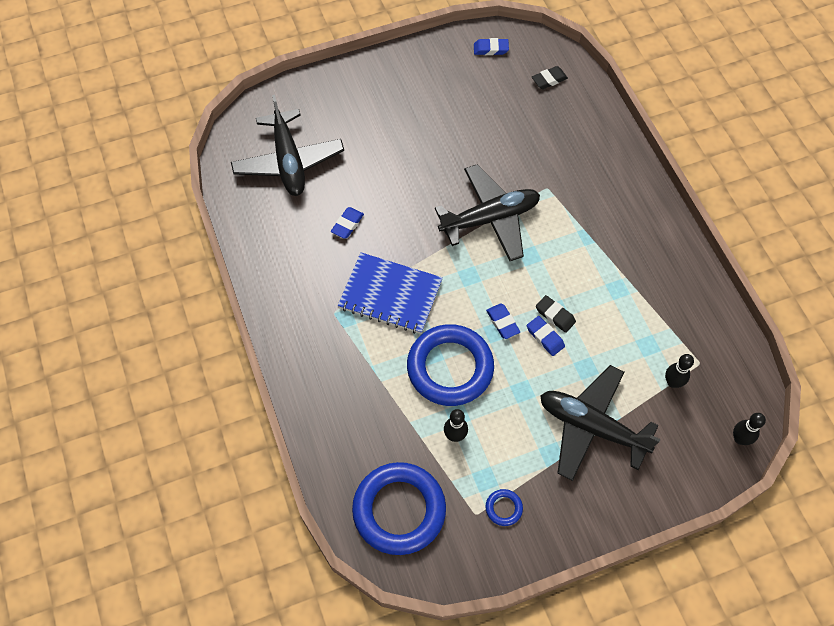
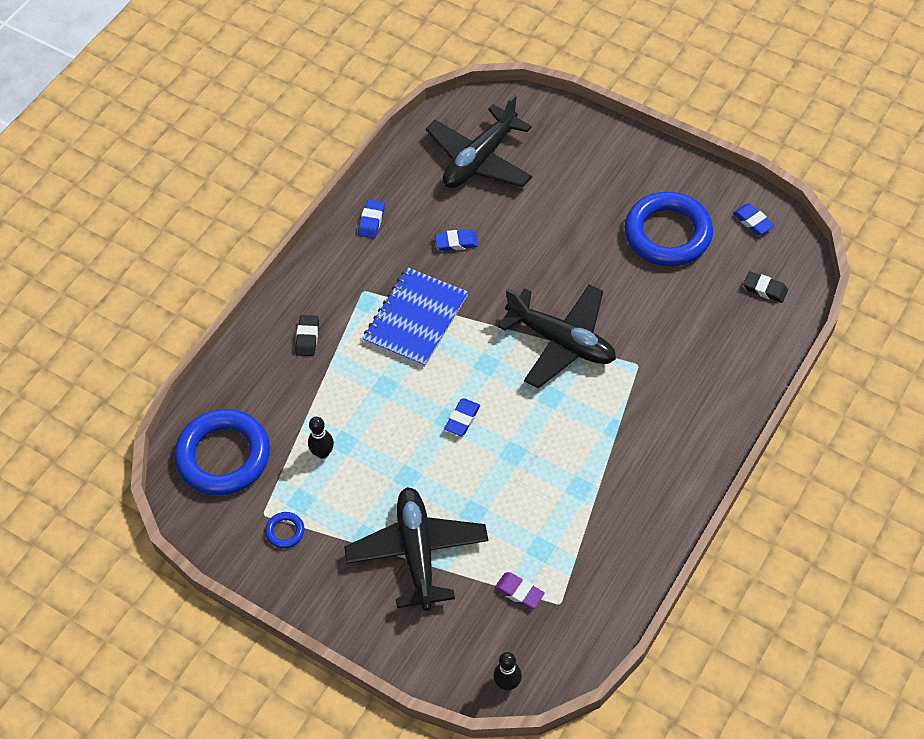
camera: 55 degrees right, 5 degrees down
(390, 295) = (415, 319): blue notebook -> blue notebook turned 45 degrees clockwise
(450, 368) = (383, 408): blue ring -> blue ring (667, 234)
(545, 337) = (476, 461): blue eraser -> blue eraser (371, 221)
(555, 315) = (506, 455): black eraser -> black eraser (307, 337)
(672, 382) = (519, 592): black bowling pin -> purple eraser

